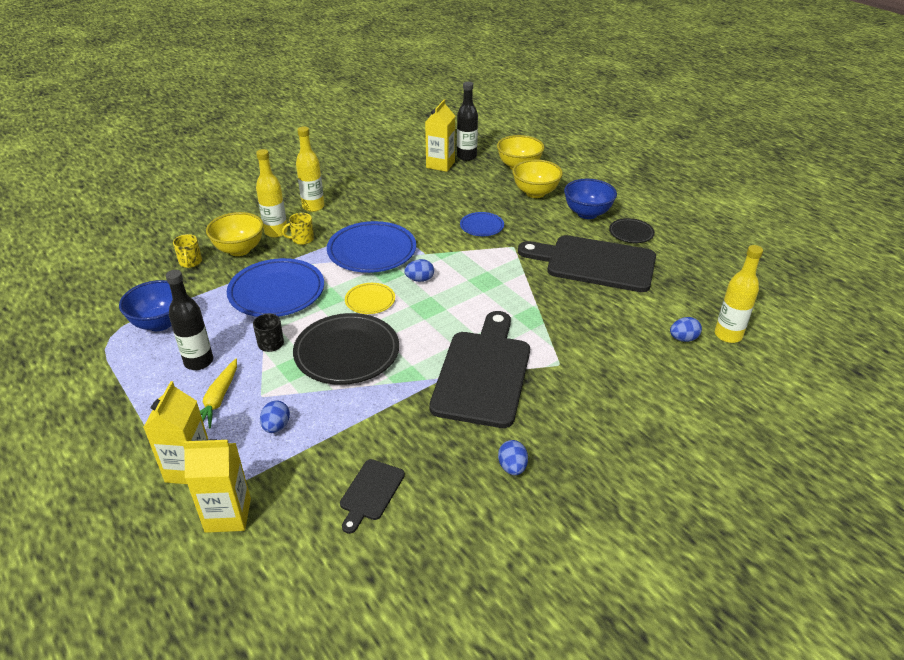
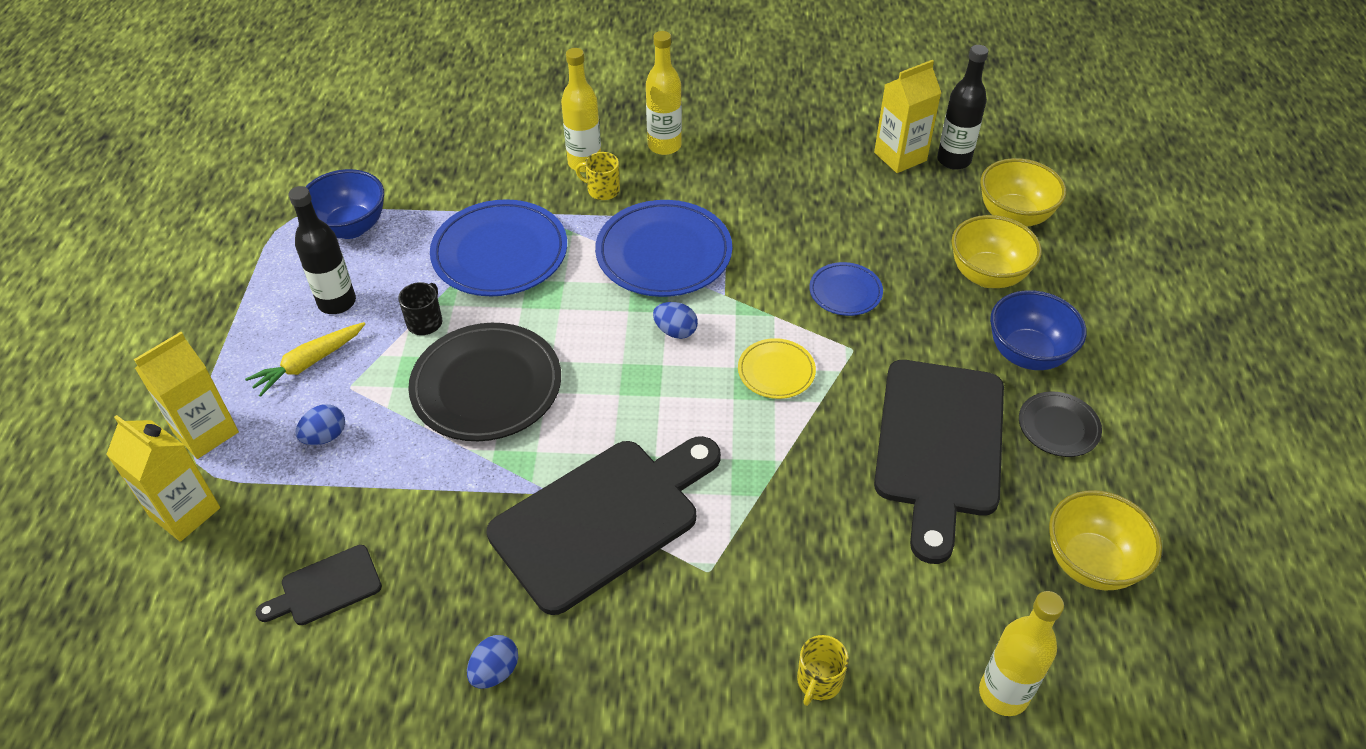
camera: 40 degrees right, 10 degrees up
(190, 262) = (455, 159): yellow mug -> yellow mug (818, 681)
(239, 250) = (521, 168): yellow bowl -> yellow bowl (1090, 563)
(370, 301) = (586, 328): yellow plate -> yellow plate (776, 371)
(594, 263) = (939, 445): black cutting board -> black cutting board turned 135 degrees counterclockwise
(683, 339) = (926, 651): blue egg -> none

